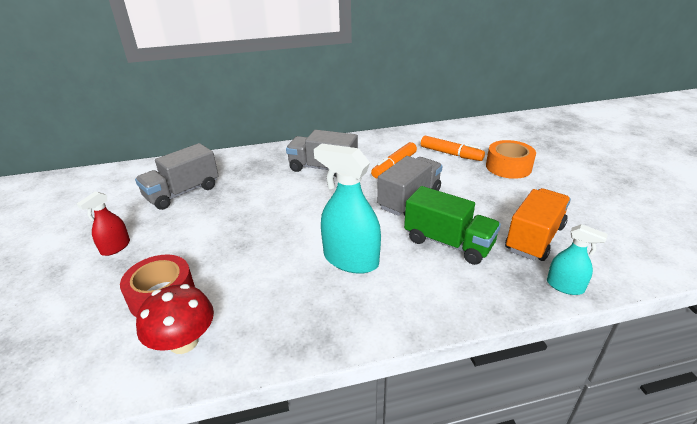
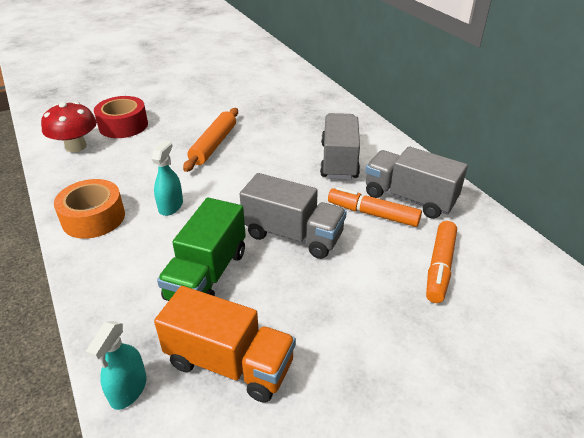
camera: 75 degrees right, 5 degrees up
(115, 247) = (178, 92): red spray bottle -> none
(182, 192) = (260, 96): grey truck -> grey truck (409, 198)
(257, 228) = (213, 145): none -> orange rolling pin
(351, 260) = (171, 206): turquoise spray bottle -> turquoise spray bottle, size x0.54
(508, 167) = (433, 340): orange tape -> orange tape (93, 218)

